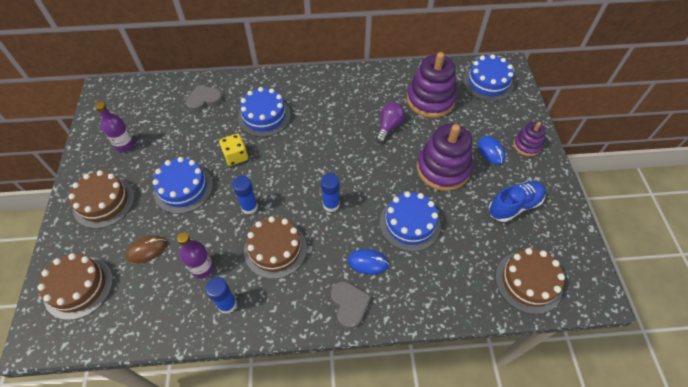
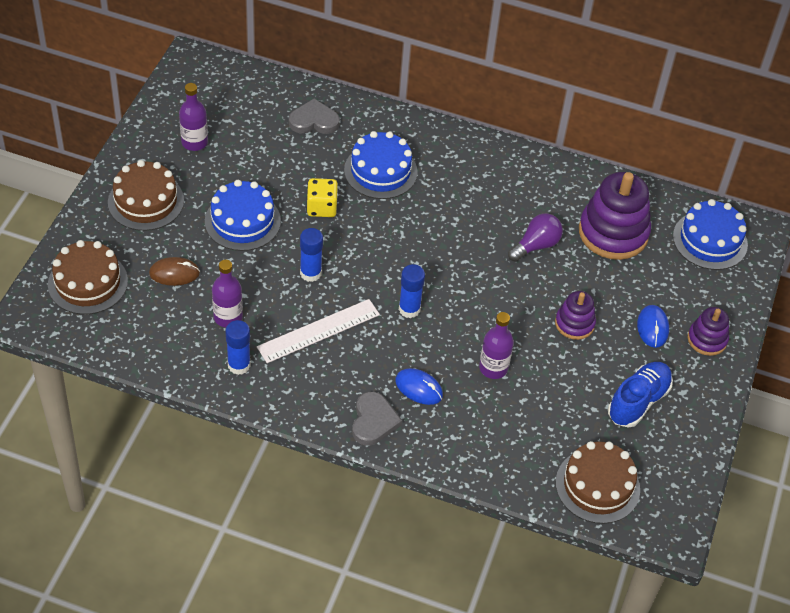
camera: 20 degrees right, 5 degrees down
(275, 249) = (319, 331): brown cake -> white ruler
(409, 223) = (493, 368): blue cake -> purple bottle
(443, 169) = (574, 323): purple stacking toy -> purple stacking toy, size x0.54
(514, 206) = (638, 401): blue shoe -> blue shoe turned 45 degrees counterclockwise

